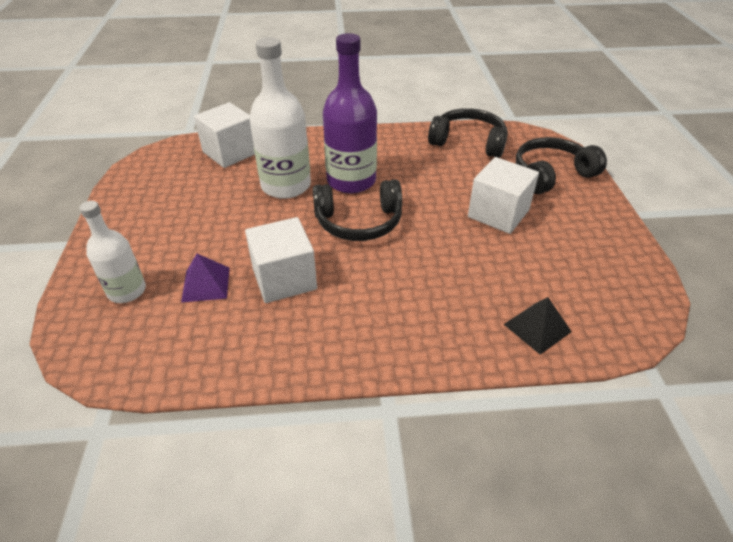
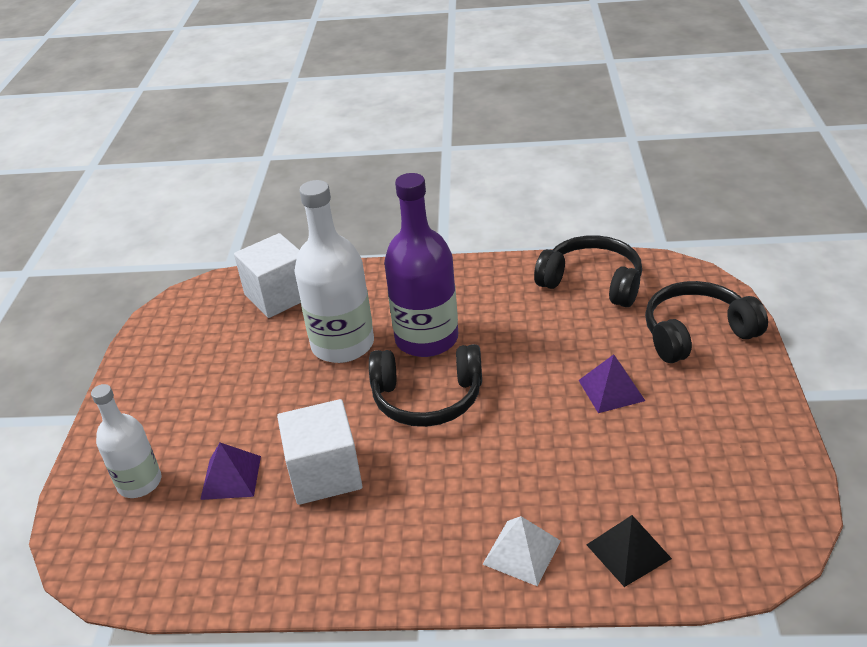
camera: 10 degrees right, 5 degrees down
(454, 332) = (521, 552): none -> white pyramid
(498, 213) = (611, 390): white cube -> purple pyramid

